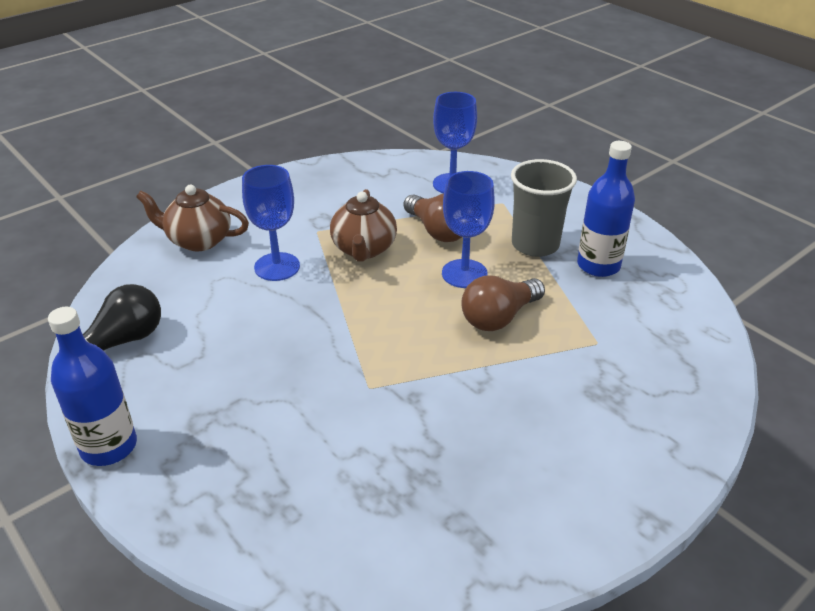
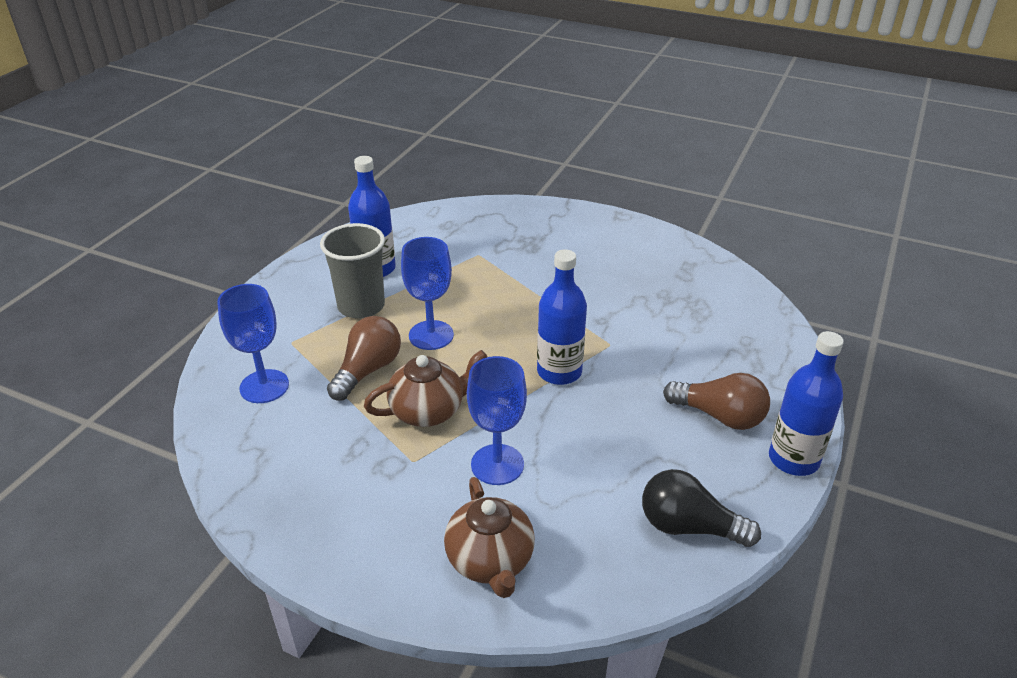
camera: 115 degrees left, 0 degrees up
(355, 335) = (559, 372): none -> blue bottle
(499, 317) = (480, 303): brown light bulb -> brown light bulb (719, 416)

